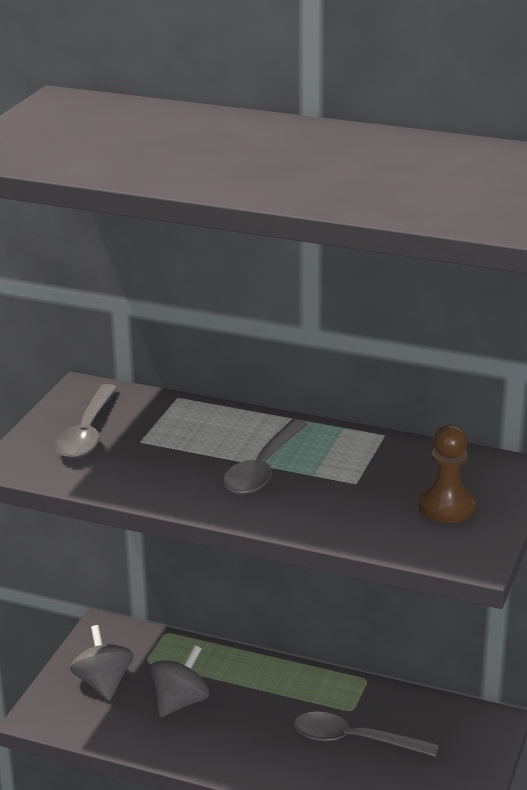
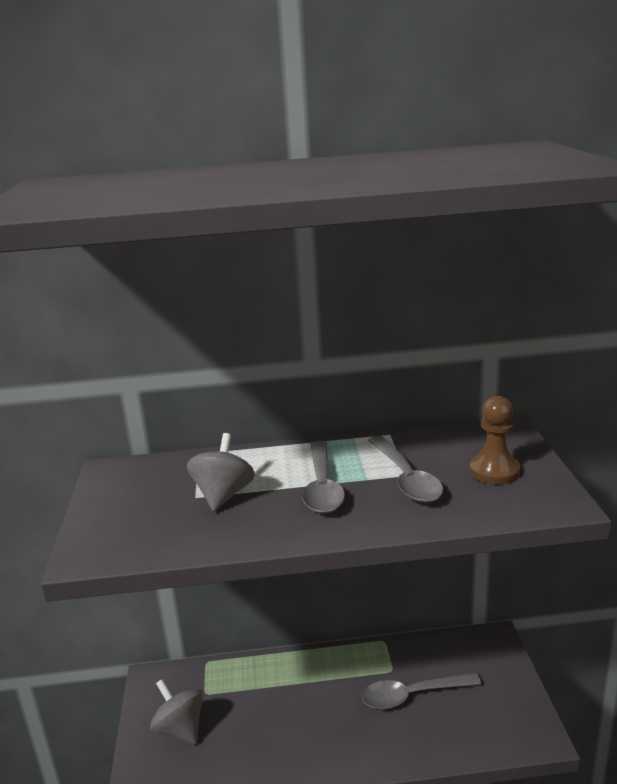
camera: 25 degrees left, 5 degrees down
(87, 432) = (140, 504): grey spoon -> grey spoon (406, 478)
(180, 702) = (256, 719): grey spinning top -> grey spinning top (223, 495)

